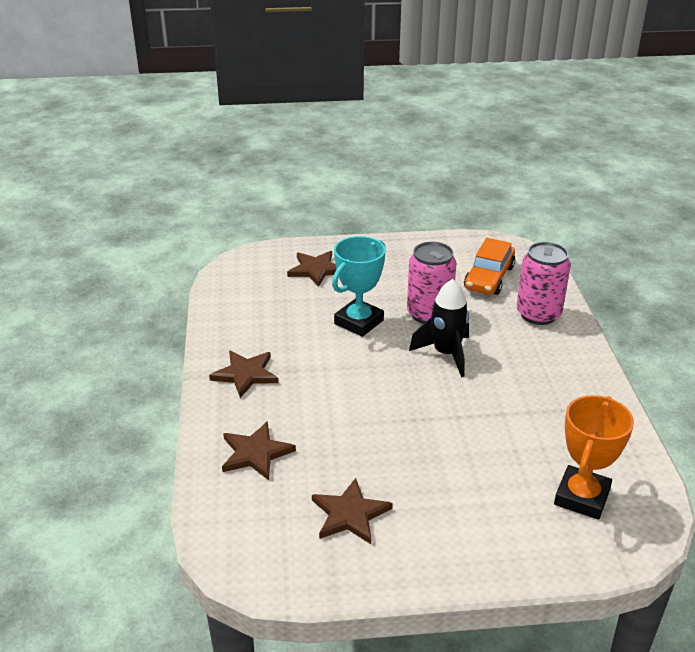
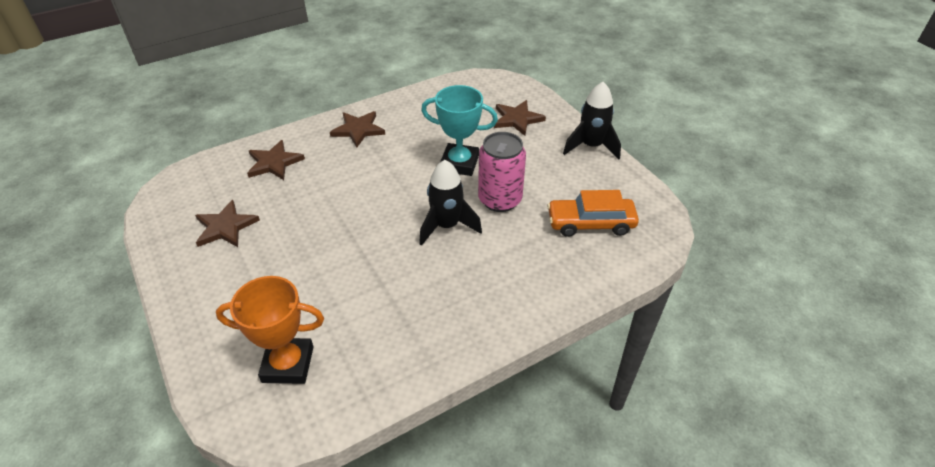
camera: 65 degrees right, 10 degrees up
(389, 245) = (591, 146): none -> black rocket
(538, 314) = (553, 273): pink can -> none

